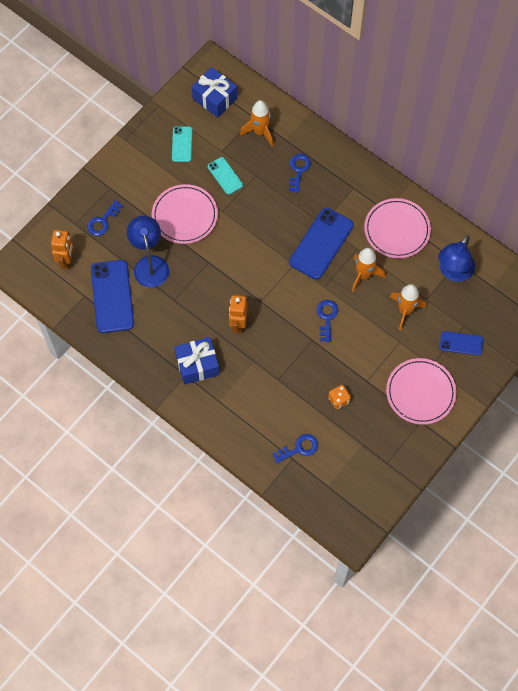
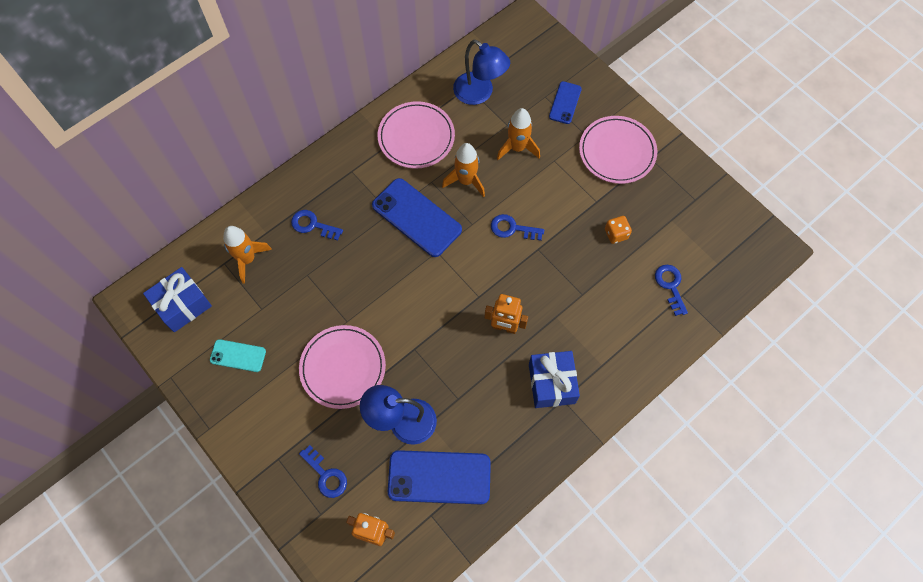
camera: 80 degrees left, 0 degrees up
(225, 176) = (298, 310): turquoise phone -> none

